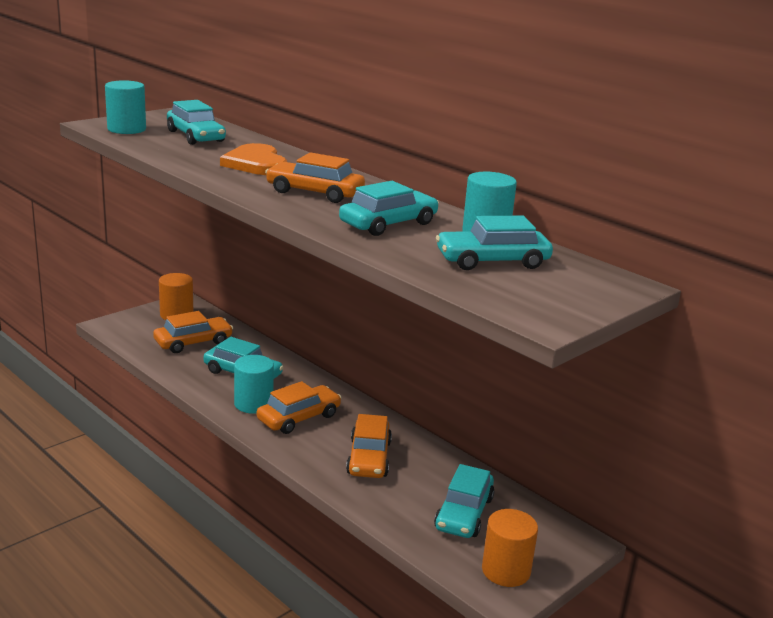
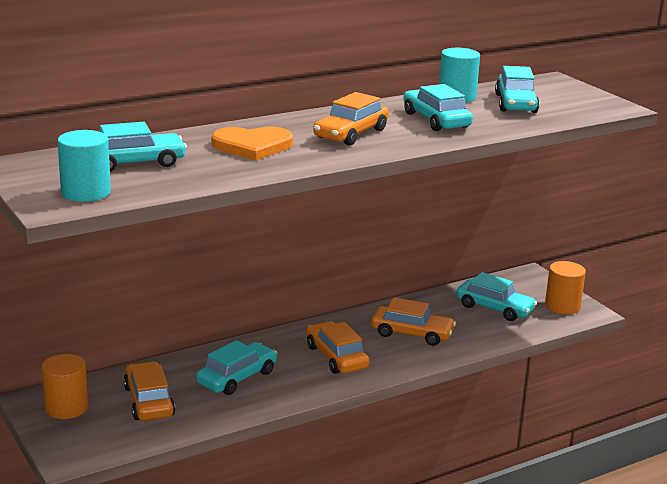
camera: 75 degrees left, 0 degrees up
(253, 404) = (303, 377): turquoise cylinder -> none

